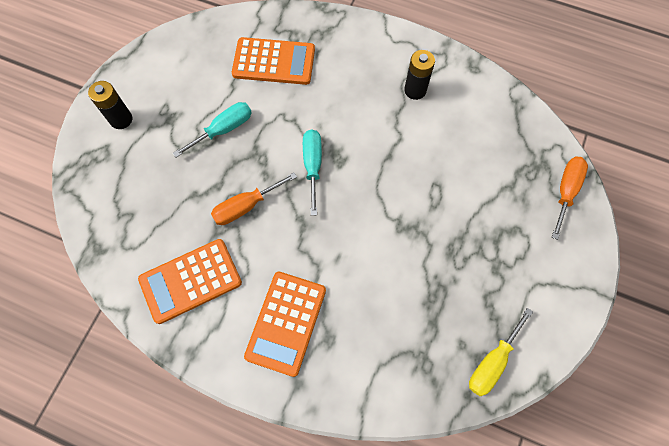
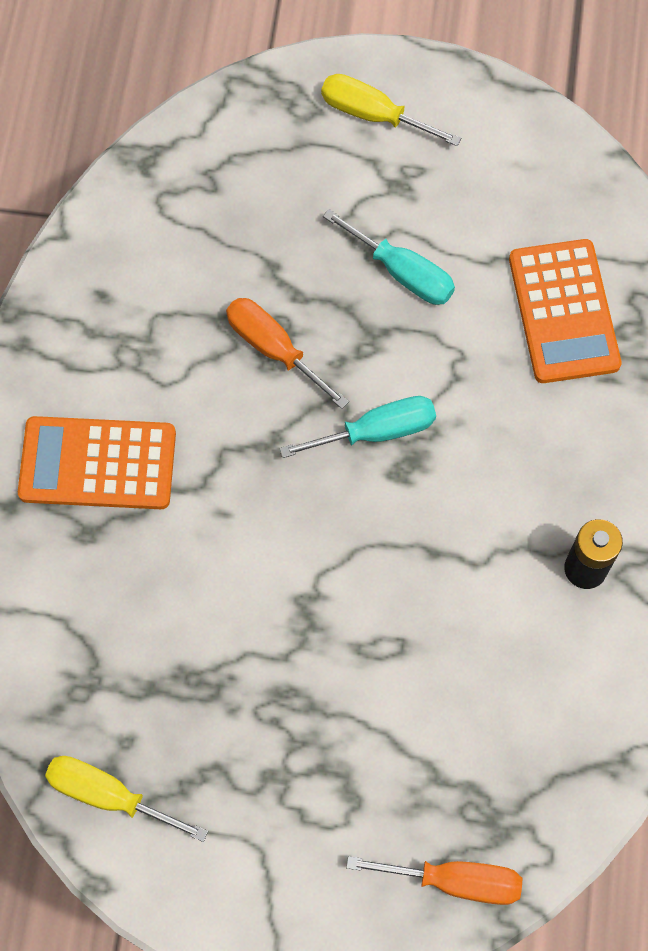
camera: 75 degrees right, 0 degrees up
(121, 119) = (373, 114): black battery -> yellow screwdriver
(190, 281) = (129, 308): orange calculator -> none

